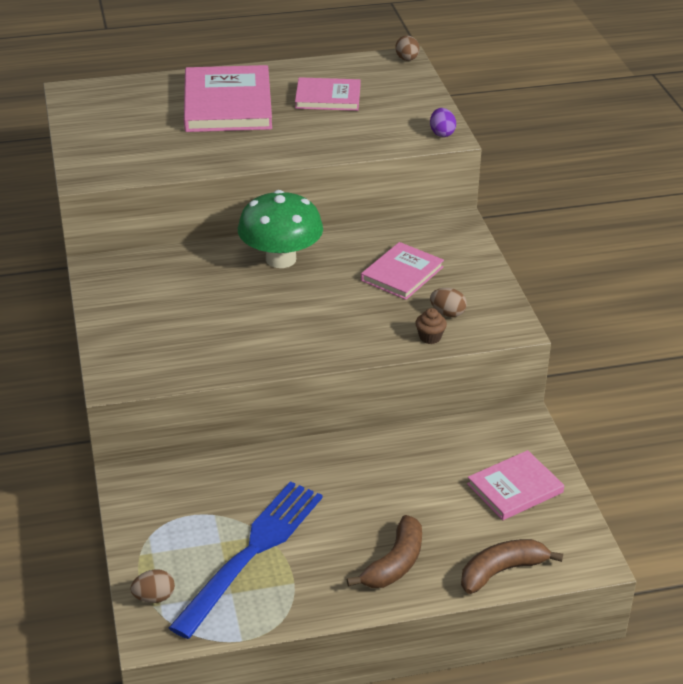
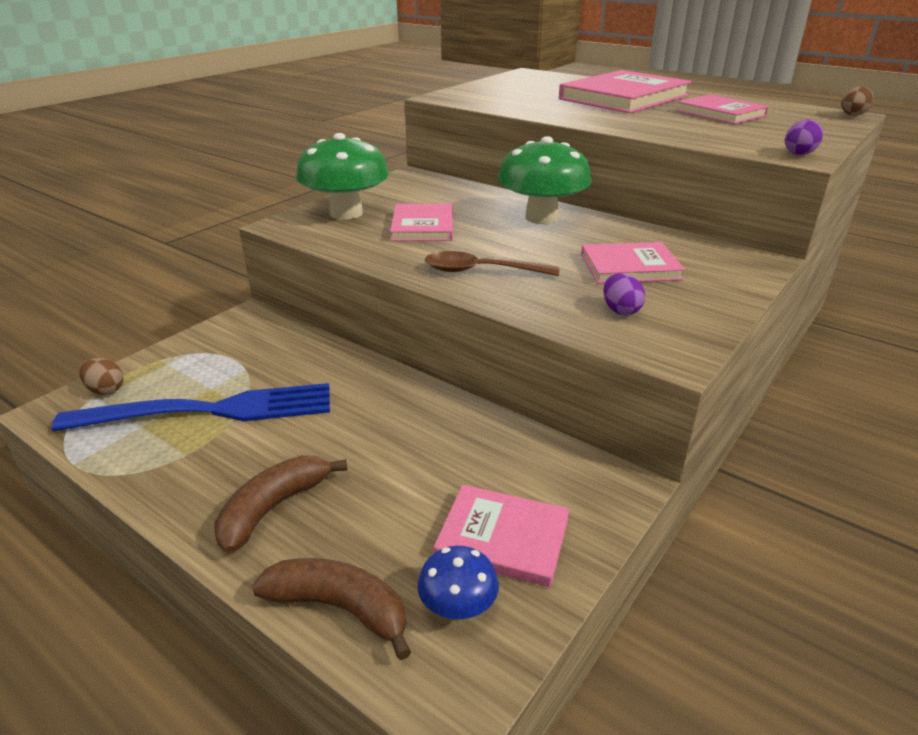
camera: 50 degrees right, 5 degrees down
(138, 340) = (346, 213): none -> green mushroom
(219, 318) = (423, 226): none -> pink book
(329, 333) = (481, 271): none -> brown spoon
(395, 563) = (273, 508): brown banana -> brown banana turned 135 degrees clockwise
(430, 337) = (565, 317): brown cupcake -> none
(447, 313) = (620, 310): brown egg -> purple egg
(543, 530) = (458, 607): none -> blue mushroom

